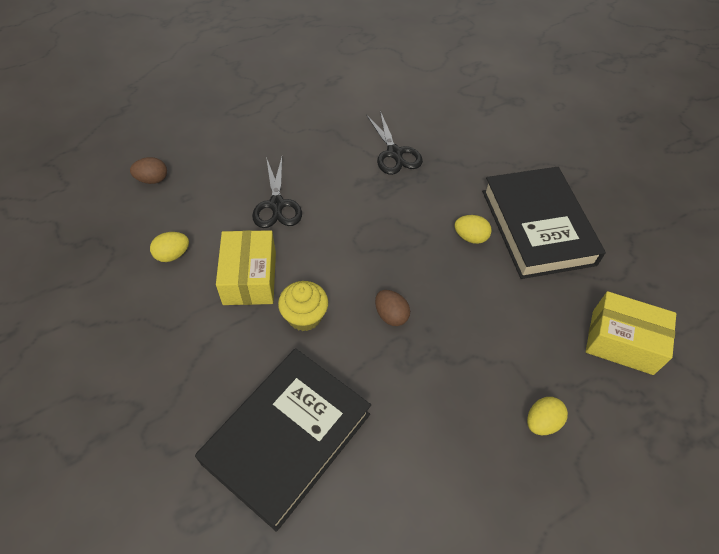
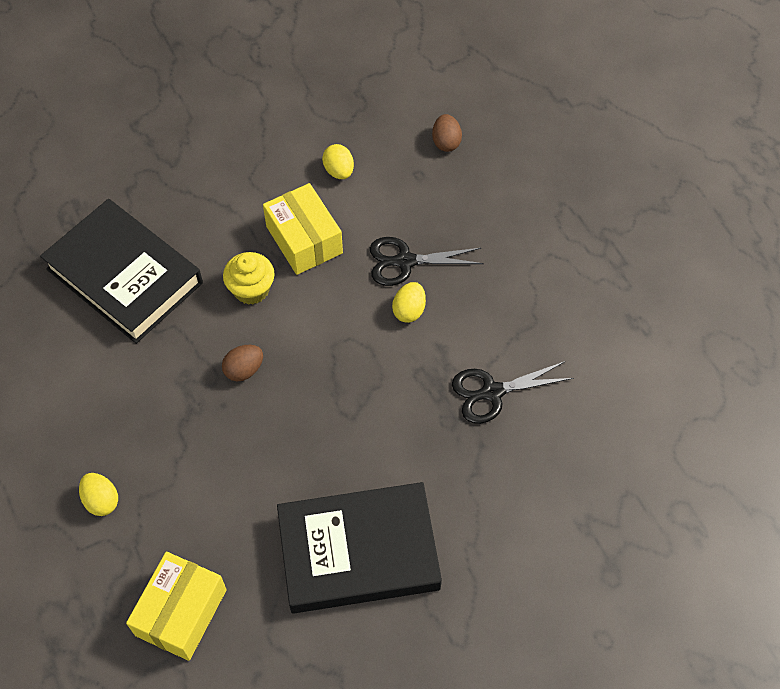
camera: 95 degrees right, 5 degrees up
(250, 278) = (304, 240): yellow box -> yellow box turned 60 degrees clockwise
(470, 237) = (346, 466): yellow egg -> yellow egg (409, 310)

